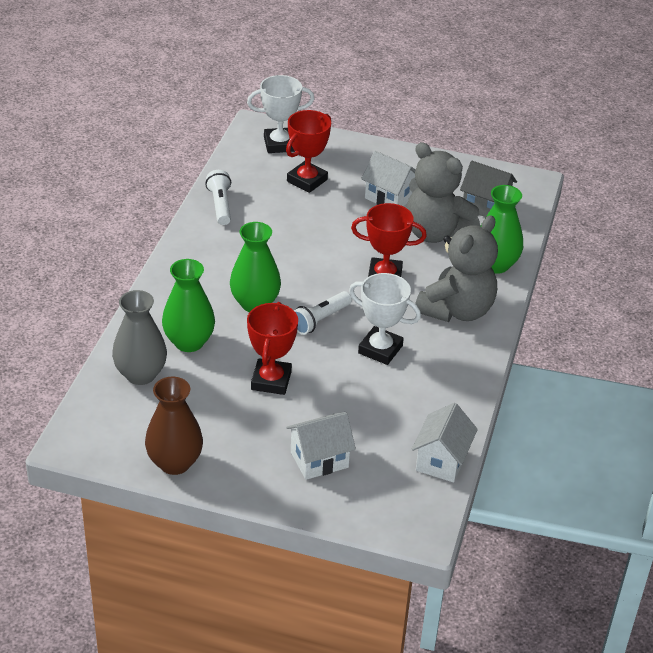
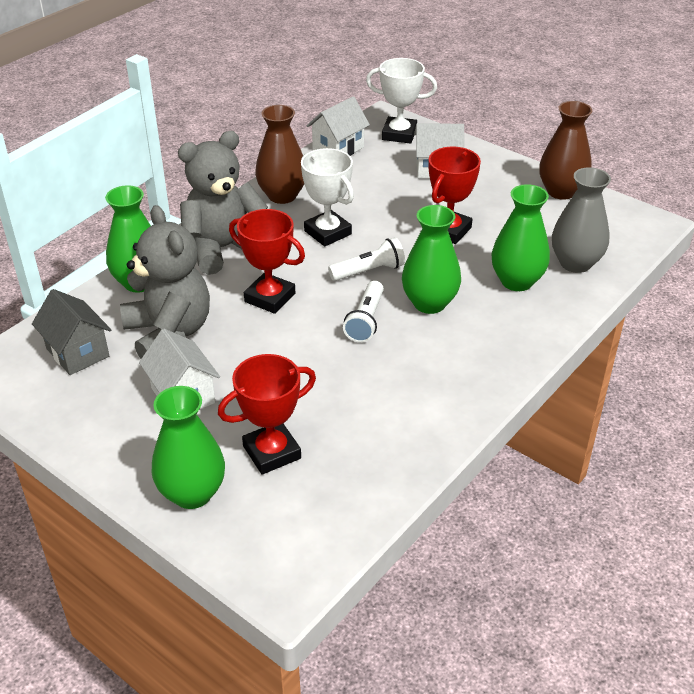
camera: 155 degrees left, 0 degrees up
(220, 205) = (413, 442): white flashlight -> white flashlight (365, 321)
(279, 144) = (270, 534): white trophy -> white trophy (399, 134)
(338, 151) = (192, 493): none -> green vase
(452, 380) = (282, 195): none -> brown vase

